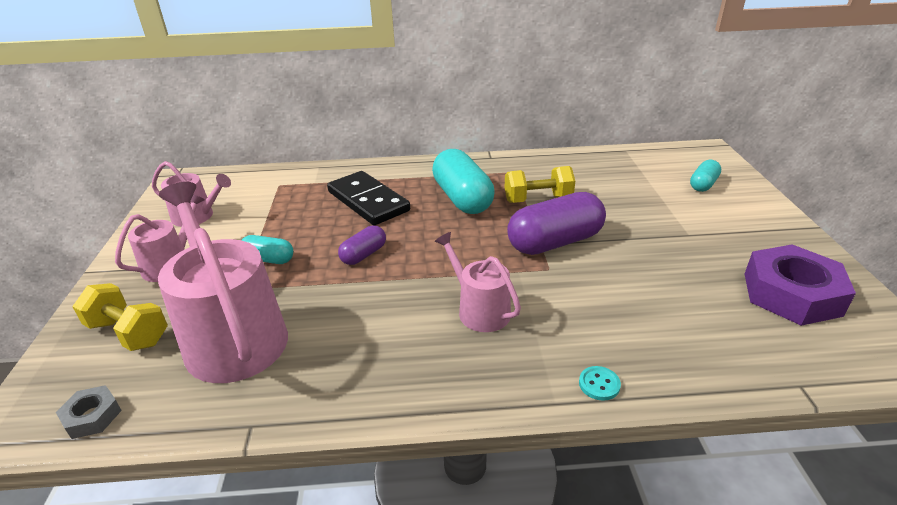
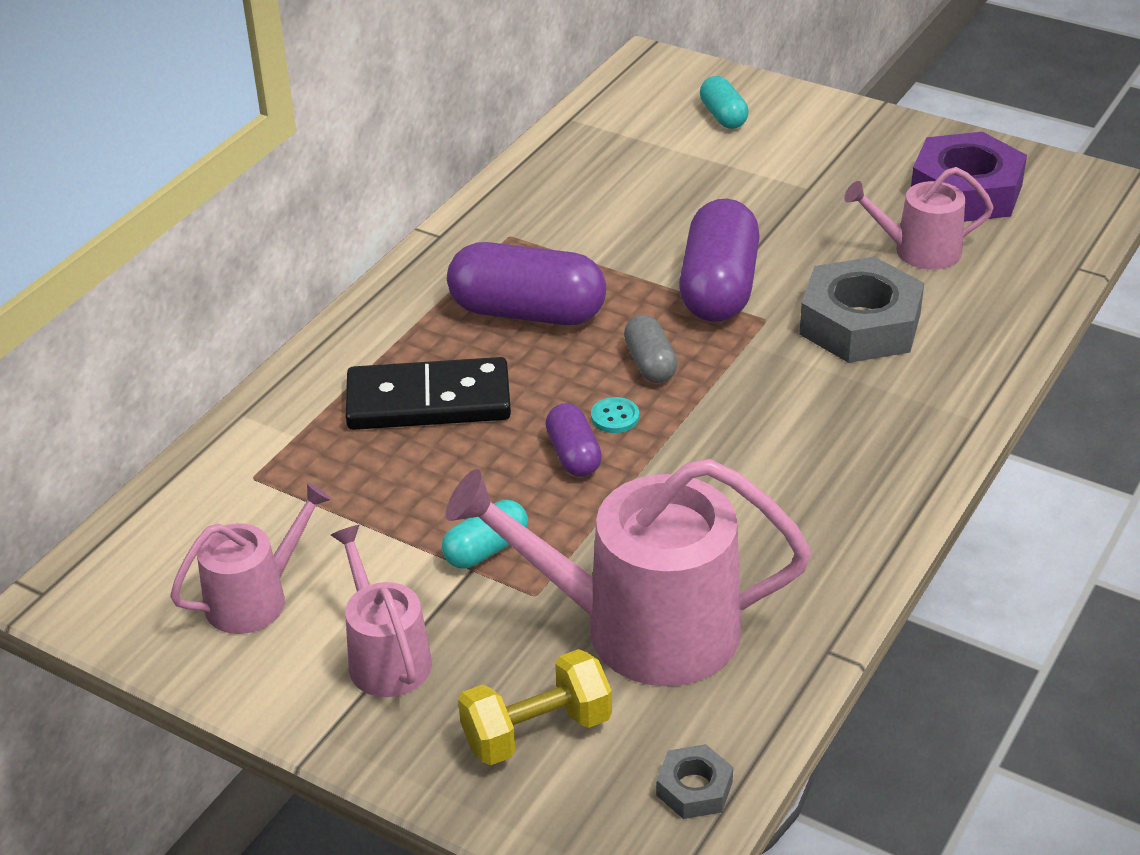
camera: 55 degrees left, 5 degrees up
(462, 198) = (527, 312): turquoise capsule -> purple capsule
(463, 247) = (650, 363): none -> grey capsule
(479, 310) = (790, 405): pink watering can -> pink watering can (919, 251)
(538, 199) = (607, 252): yellow dumbbell -> none
(590, 305) = (860, 324): none -> grey nut
(599, 384) = (977, 380): turquoise button -> turquoise button (615, 417)

